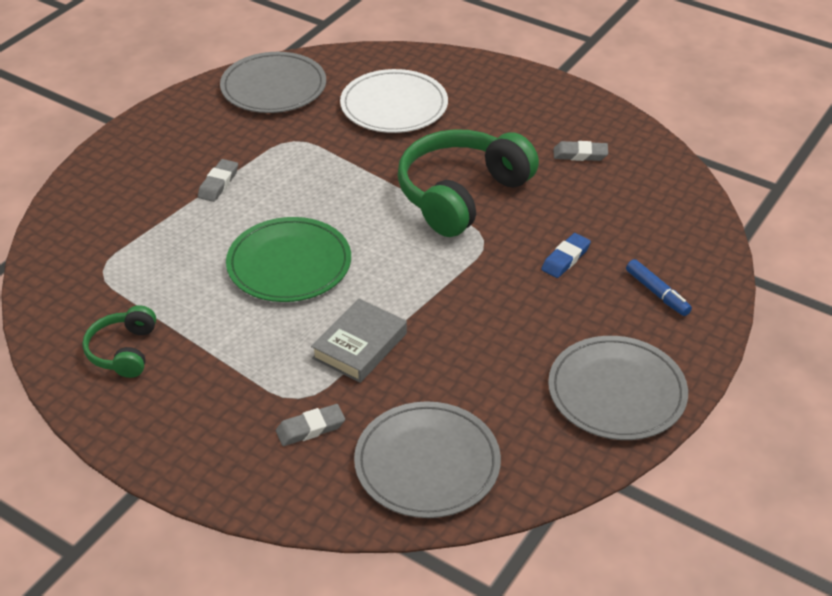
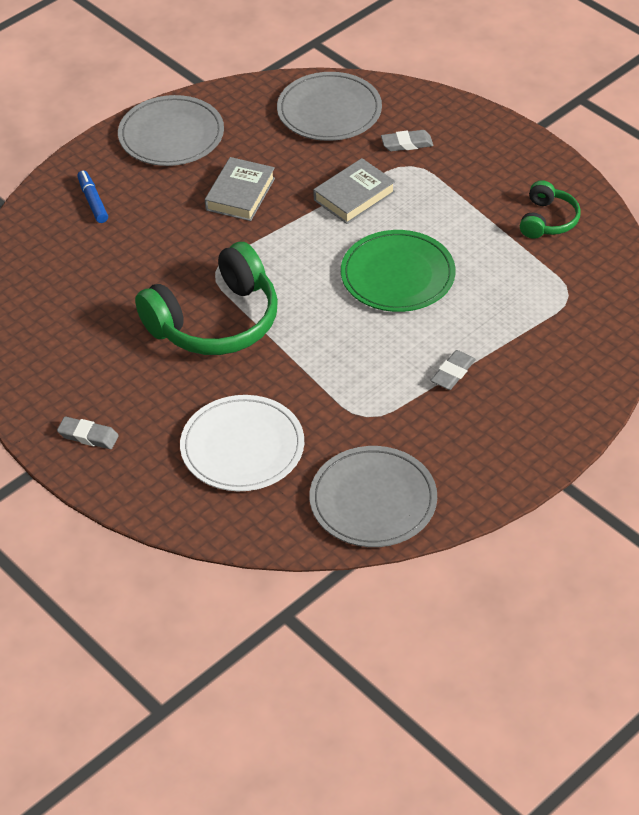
camera: 165 degrees left, 5 degrees up
(494, 327) = (240, 194): none -> grey book
(565, 259) = (152, 242): blue eraser -> none
(580, 154) = (76, 348): grey eraser -> grey eraser (88, 436)

